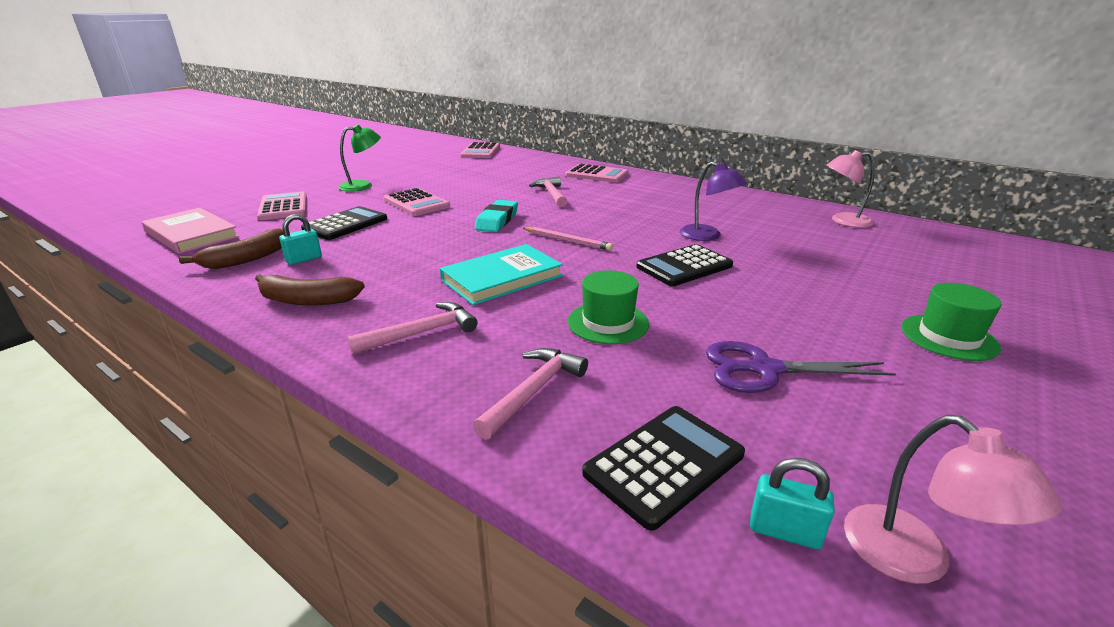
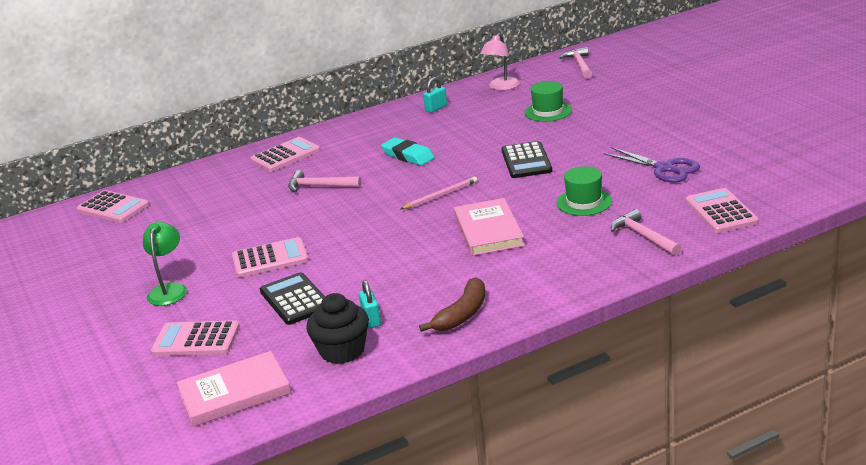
camera: 60 degrees left, 0 degrees up
(247, 259) = (342, 351): brown banana -> black cupcake
(421, 333) = (550, 268): pink hammer -> pink hammer (579, 65)
(497, 220) = (364, 220): turquoise eraser -> turquoise eraser (408, 156)
(502, 278) = (488, 231): turquoise book -> pink book
(664, 464) = (721, 212): black calculator -> pink calculator
(707, 236) = (482, 140): purple lamp -> none
(764, 369) = (664, 169): purple scissors -> purple scissors turned 75 degrees counterclockwise
(784, 531) = (772, 196): turquoise padlock -> turquoise padlock (436, 108)
(913, 560) = (796, 176): pink lamp -> none
(948, 337) = (667, 113): green hat -> green hat (548, 111)

